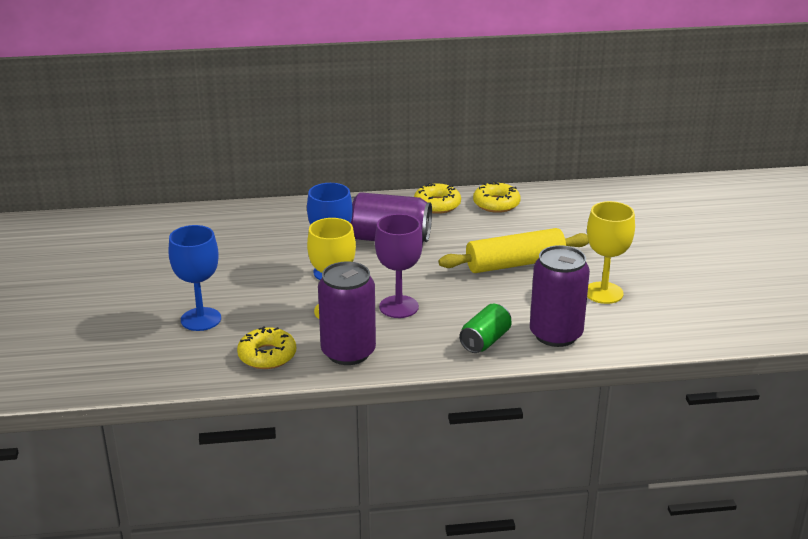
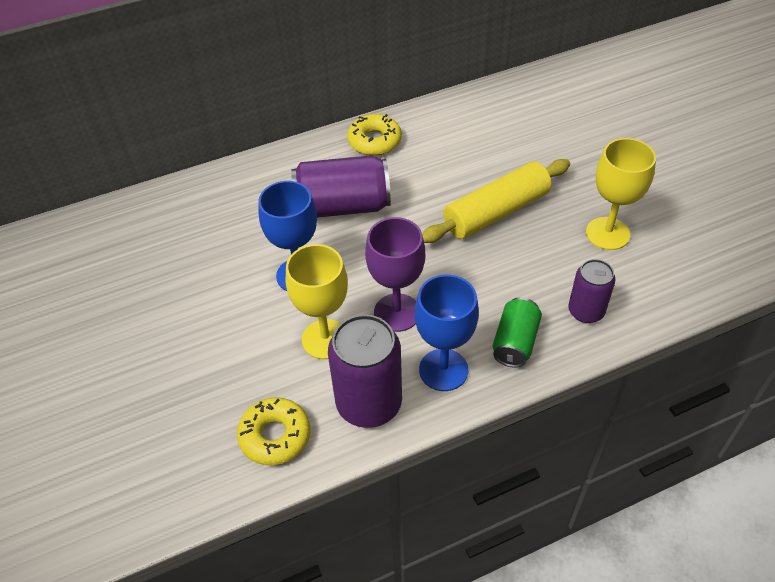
camera: 15 degrees left, 20 degrees up
(201, 319) = (170, 395): blue goblet -> blue goblet (443, 370)
(496, 204) = (438, 125): yellow donut -> none
(555, 334) = (586, 311): purple can -> purple can, size x0.60

